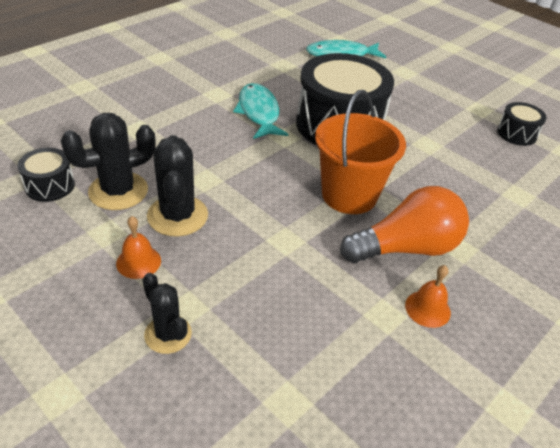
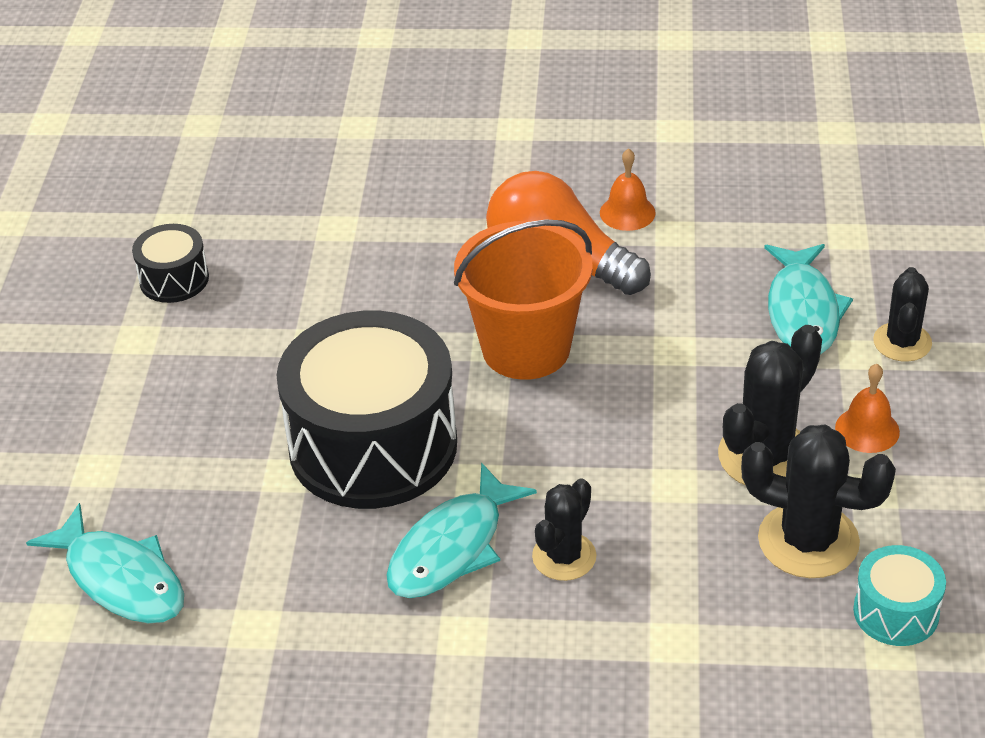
camera: 125 degrees left, 0 degrees up
(50, 186) = (896, 612): black drum -> turquoise drum
(215, 131) = (564, 556): none -> black cactus
(248, 313) = (803, 311): none -> turquoise fish

